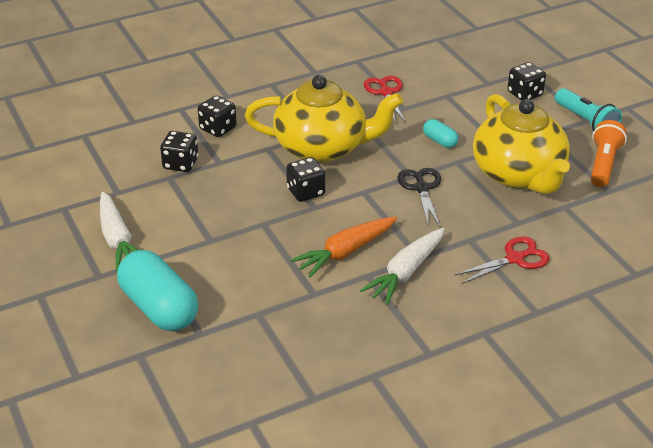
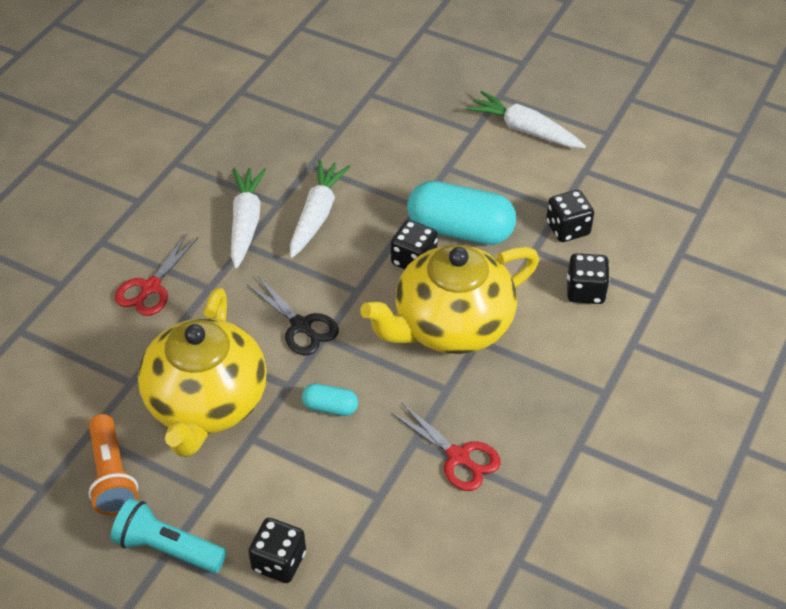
camera: 145 degrees right, 10 degrees up
(159, 308) = (422, 96): turquoise capsule -> turquoise capsule (460, 230)
(345, 252) = (317, 215): orange carrot -> white carrot
(518, 174) = (206, 403): yellow teapot -> yellow teapot turned 120 degrees counterclockwise

